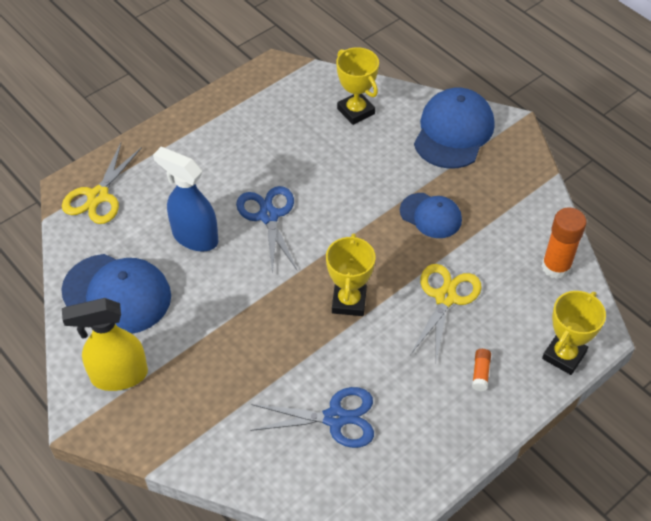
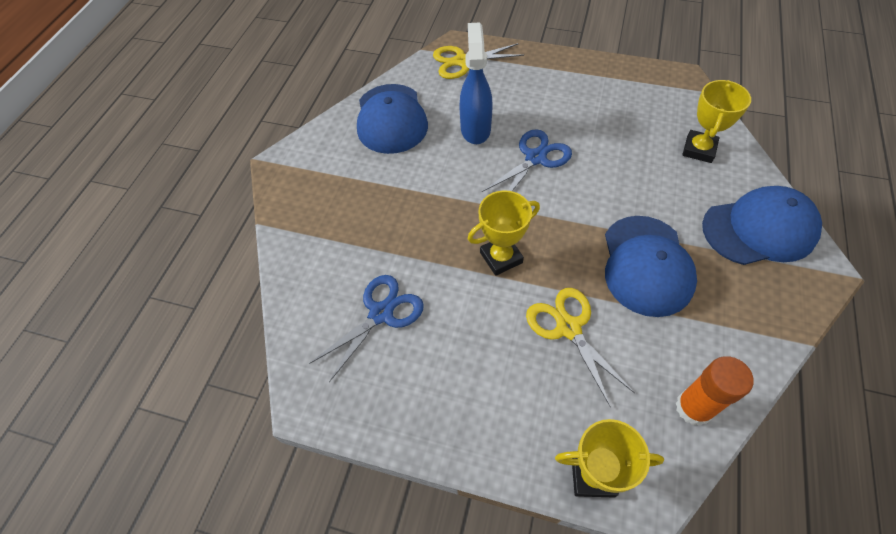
camera: 60 degrees right, 5 degrees up
(118, 376) = (325, 160): yellow spray bottle -> none
(335, 418) = (381, 313): blue scissors -> blue scissors turned 105 degrees counterclockwise
(431, 215) = (646, 265): blue cap -> blue cap, size x1.65
(445, 297) = (568, 328): yellow scissors -> yellow scissors turned 105 degrees counterclockwise
(480, 373) = (510, 405): orange glue stick -> none

